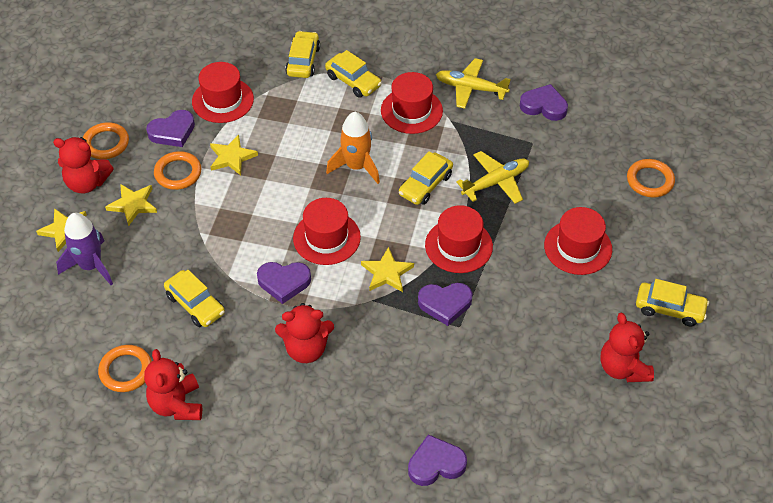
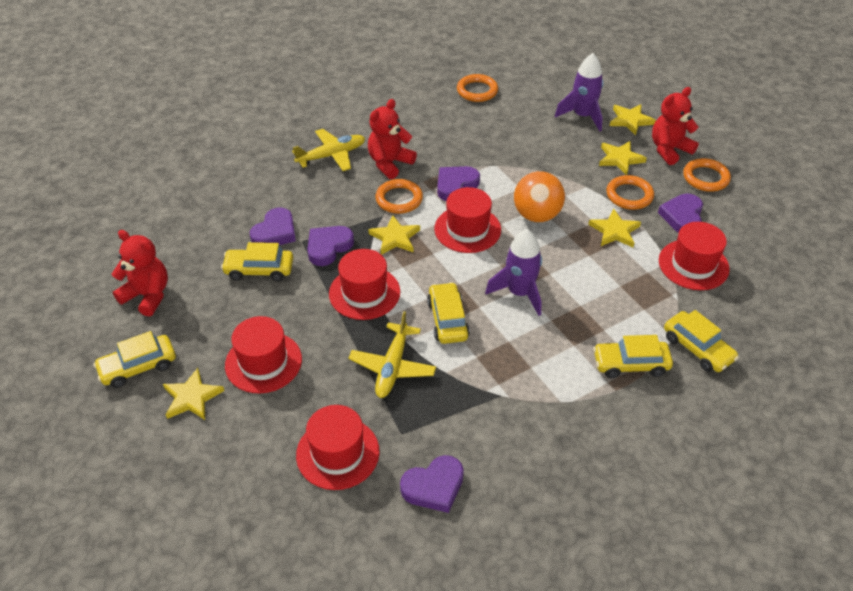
camera: 135 degrees right, 5 degrees down
(177, 405) = (425, 96): red teddy bear -> none
(195, 304) = (490, 140): yellow car -> yellow car (259, 270)
(264, 209) = (536, 215): none -> orange ball
(356, 166) = (519, 293): orange rocket -> purple rocket
(411, 111) = (544, 377): red hat -> red hat (337, 453)
(436, 464) = (236, 163): purple heart -> purple heart (275, 232)
(470, 88) = (525, 446): yellow plane -> yellow plane (332, 155)
(646, 258) = (192, 397): none -> yellow star
(650, 180) = (248, 483): orange ring -> orange ring (399, 199)

